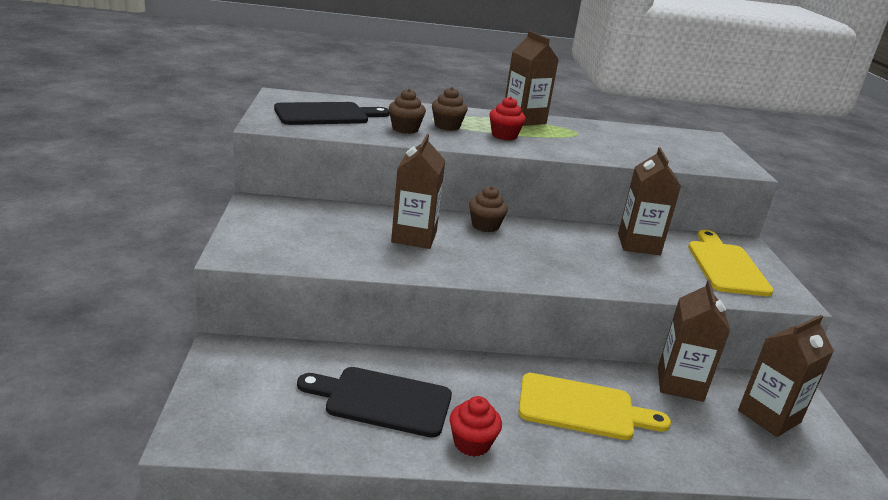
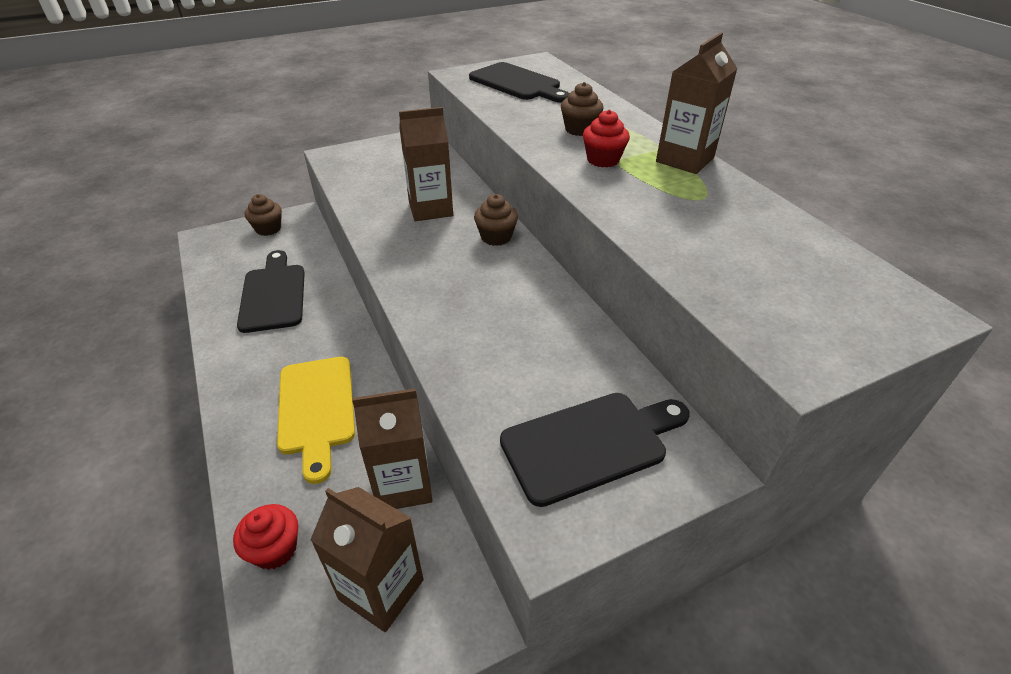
camera: 70 degrees right, 15 degrees up
(405, 129) = (536, 116): brown cupcake -> brown cupcake (268, 229)
(472, 443) = (238, 352): red cupcake -> red cupcake (275, 549)
(638, 244) = (570, 349): brown carton -> none
(726, 266) = (590, 444): yellow cutting board -> black cutting board

